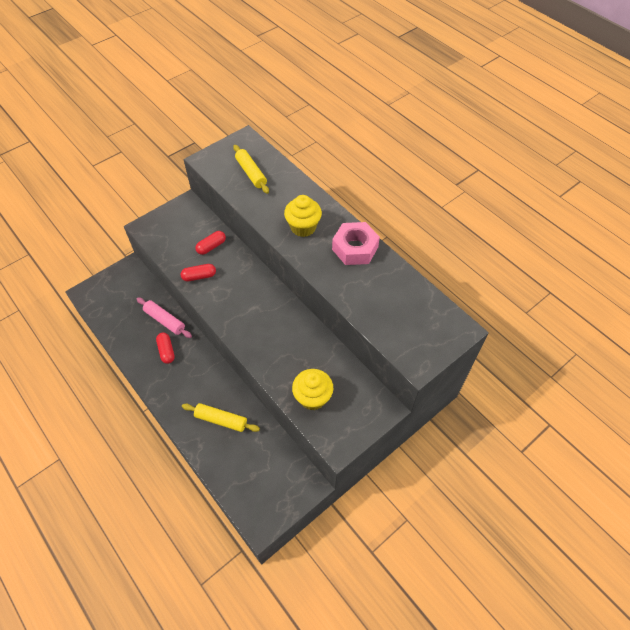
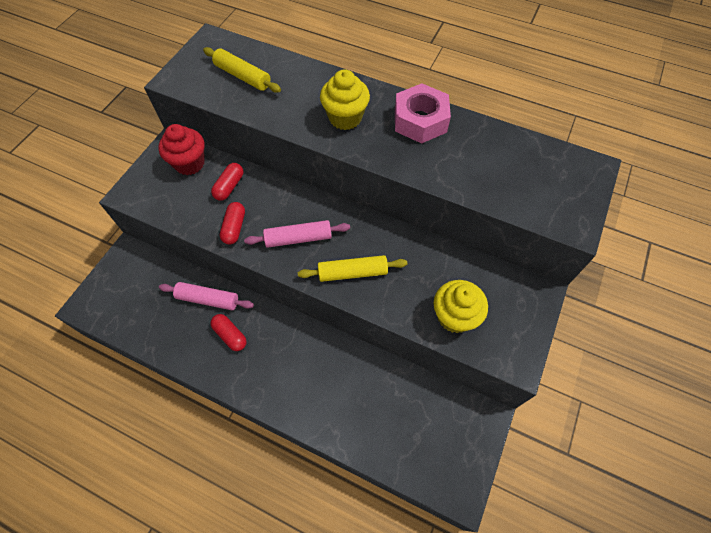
camera: 25 degrees left, 5 degrees up
(194, 220) = (189, 163): none -> red cupcake
(199, 276) = (234, 227): red capsule -> red capsule turned 45 degrees counterclockwise
(221, 420) = (343, 389): yellow rolling pin -> yellow rolling pin (352, 272)
(237, 300) = (298, 238): none -> pink rolling pin

